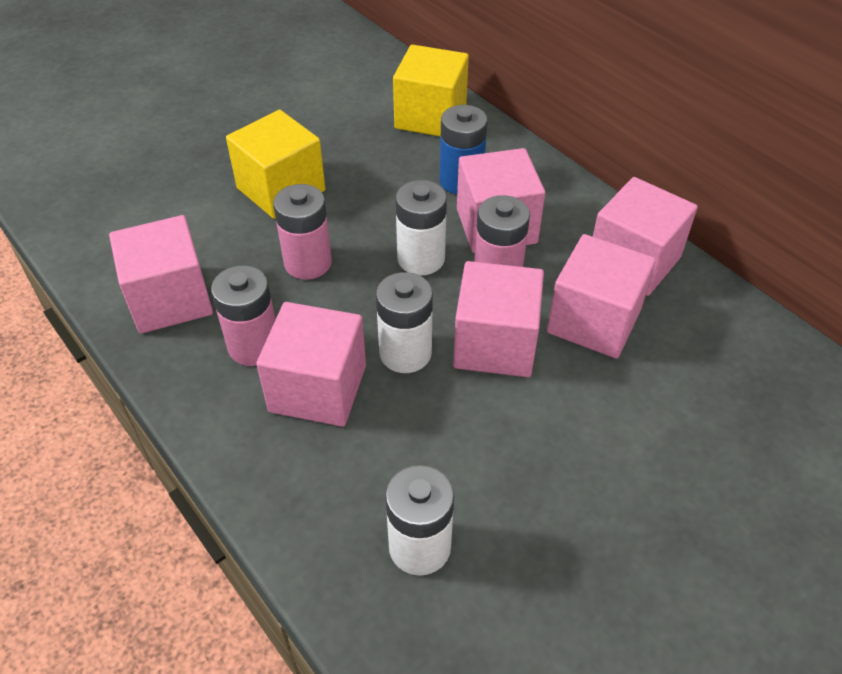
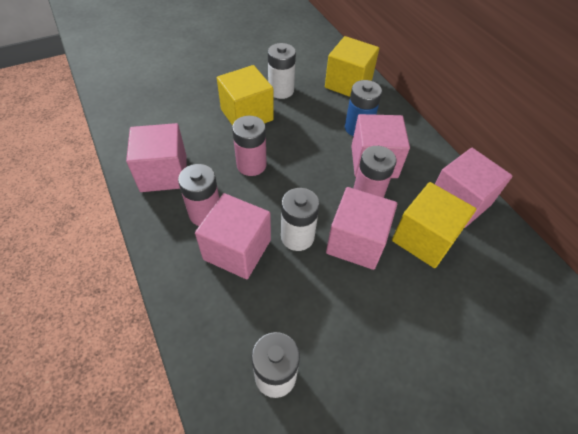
camera: 10 degrees right, 5 degrees up
(421, 259) = (321, 175): white battery -> white battery (281, 90)
(594, 321) = (424, 238): pink cube -> yellow cube

